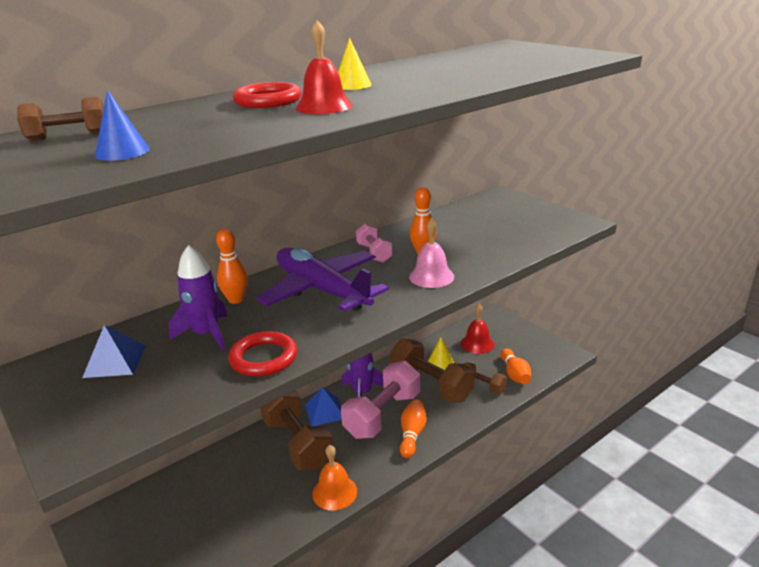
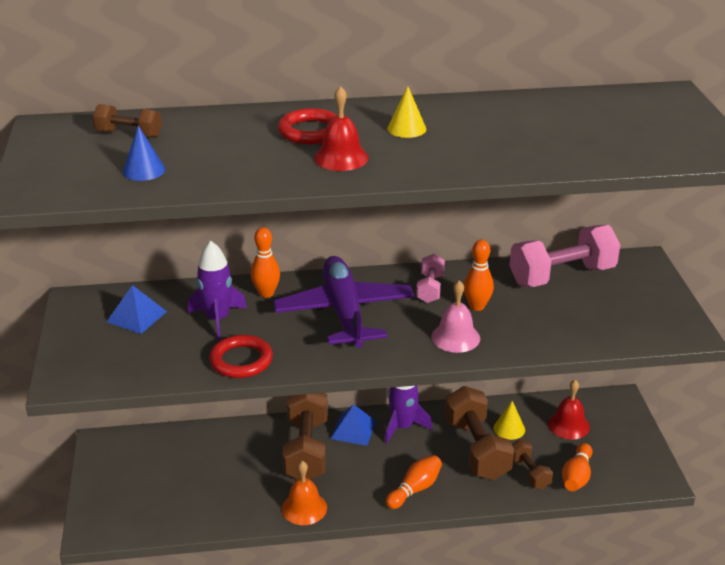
camera: 30 degrees right, 5 degrees up
(382, 415) = (403, 458): pink dumbbell -> pink dumbbell (562, 276)

